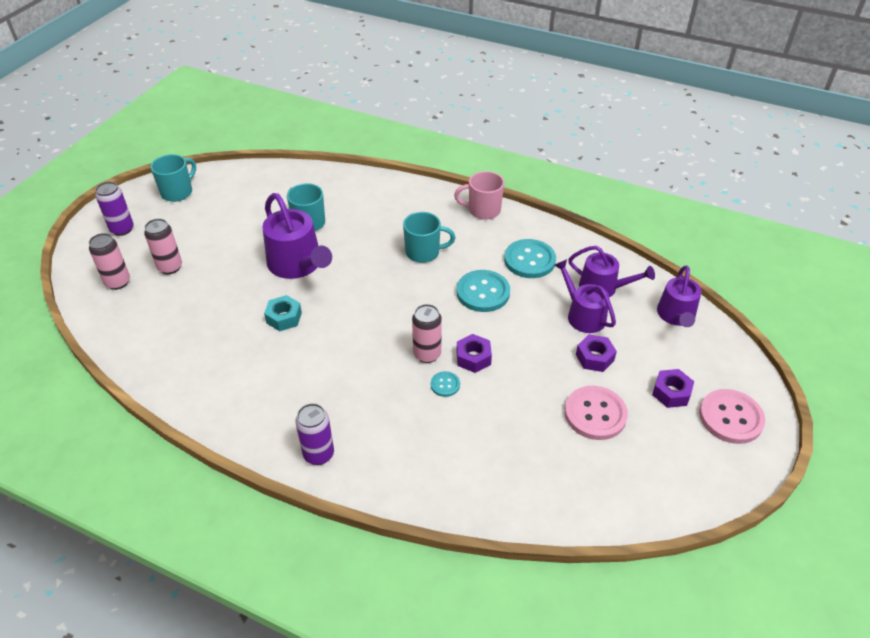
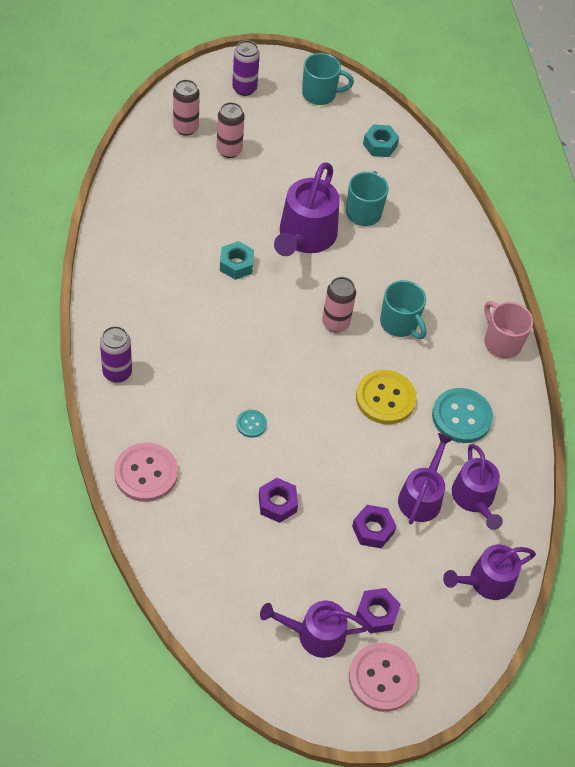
camera: 50 degrees right, 10 degrees up
(258, 185) = (380, 145): none -> turquoise nut
(427, 354) = (275, 393): pink can -> pink can (335, 323)
(473, 358) = (298, 430): purple nut -> purple nut (277, 503)
(483, 292) = (385, 398): turquoise button -> yellow button
(595, 414) = (303, 558): pink button -> pink button (146, 473)
(670, 441) = (315, 634): none -> purple watering can

